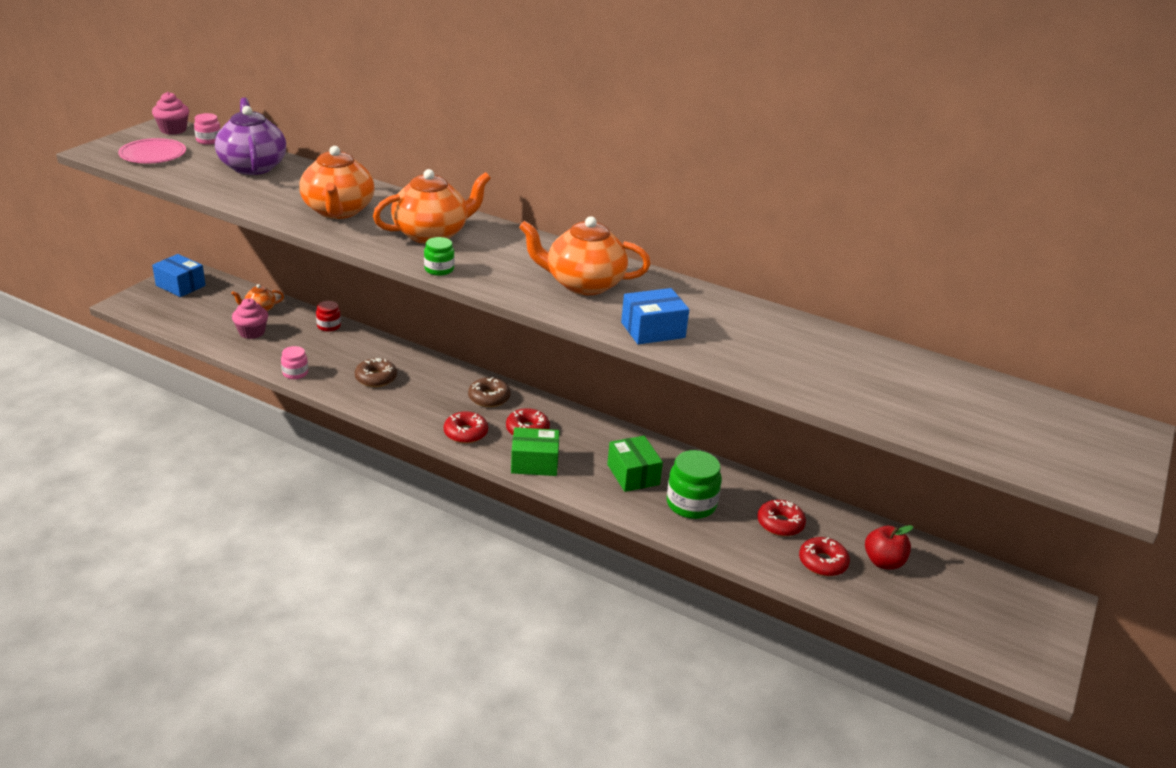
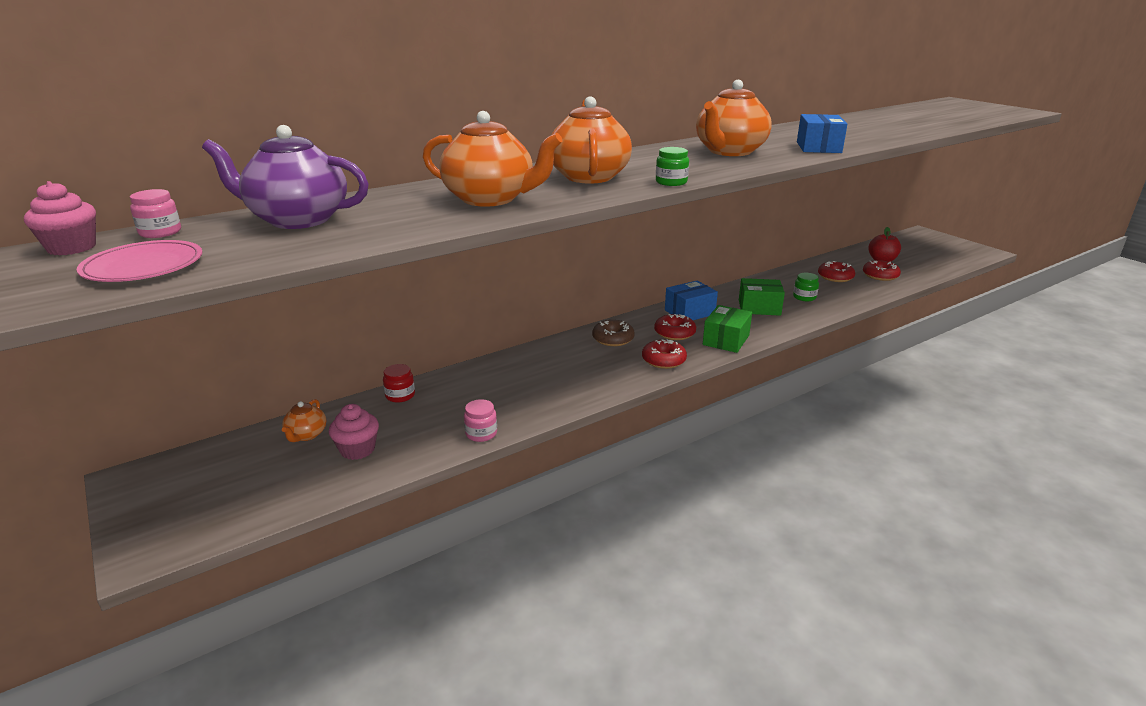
camera: 60 degrees left, 5 degrees down
(180, 285) = (159, 491): blue box -> blue box (689, 312)
(376, 378) = (533, 387): brown donut -> none
(691, 504) = (804, 297): green jar -> green jar, size x0.56

